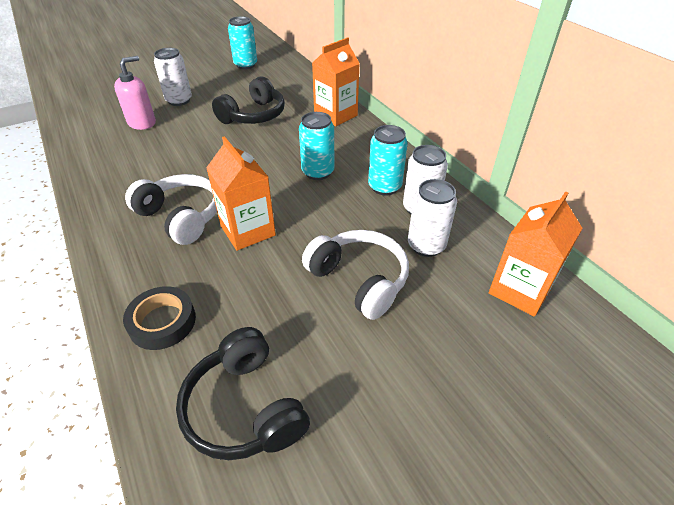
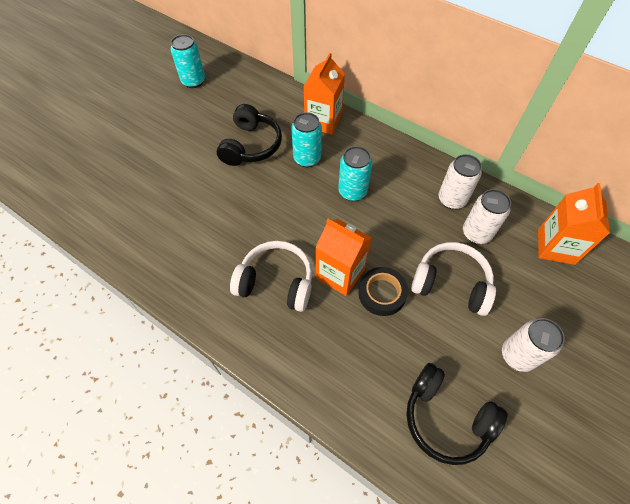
camera: 25 degrees left, 15 degrees up
(142, 123) = (151, 191): pink soap dispenser -> none
(162, 322) = (340, 382): black tape -> black tape (382, 293)
(179, 100) = (164, 151): white can -> white can (517, 355)
(384, 187) = (413, 187): turquoise can -> turquoise can (307, 159)

